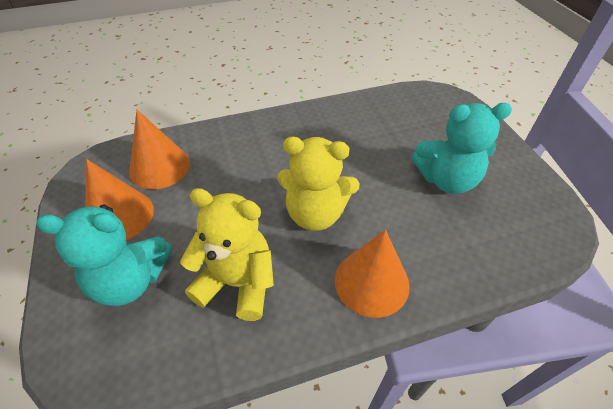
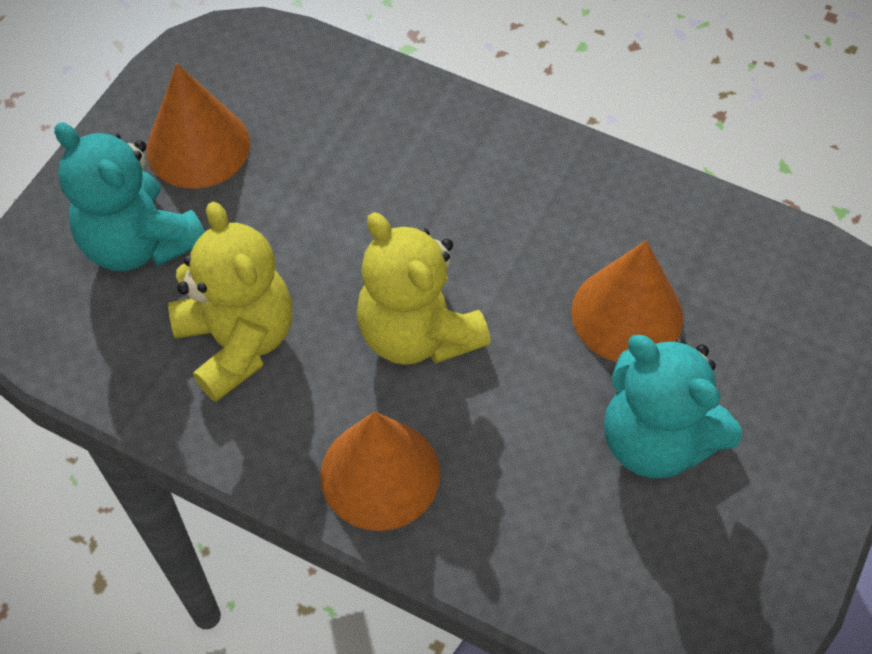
camera: 45 degrees right, 10 degrees up
(160, 167) = (303, 107): orange cone -> orange cone (627, 314)

